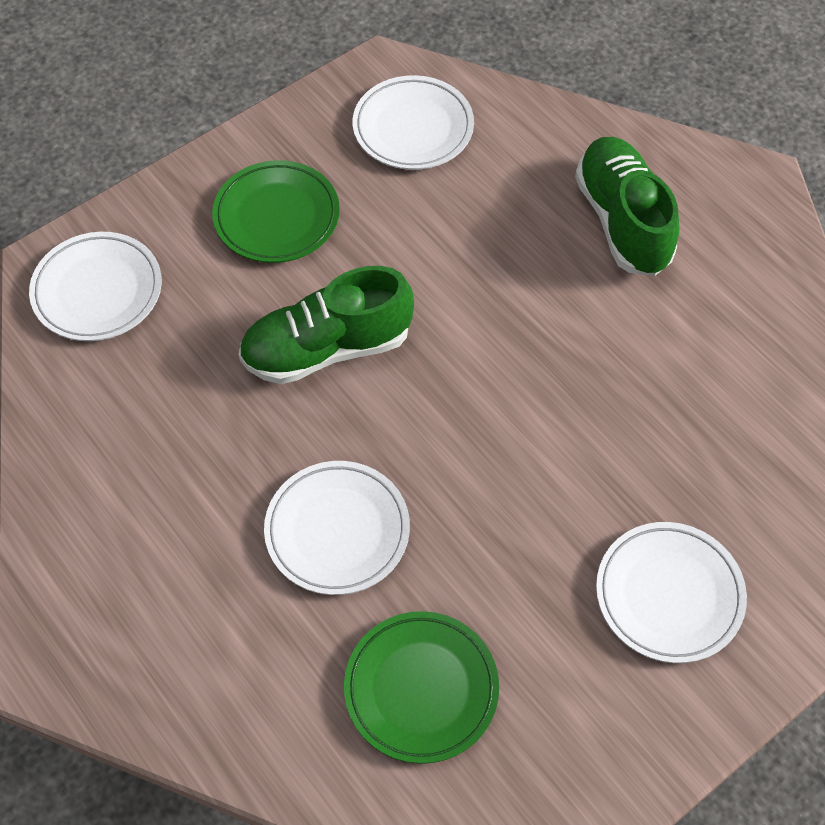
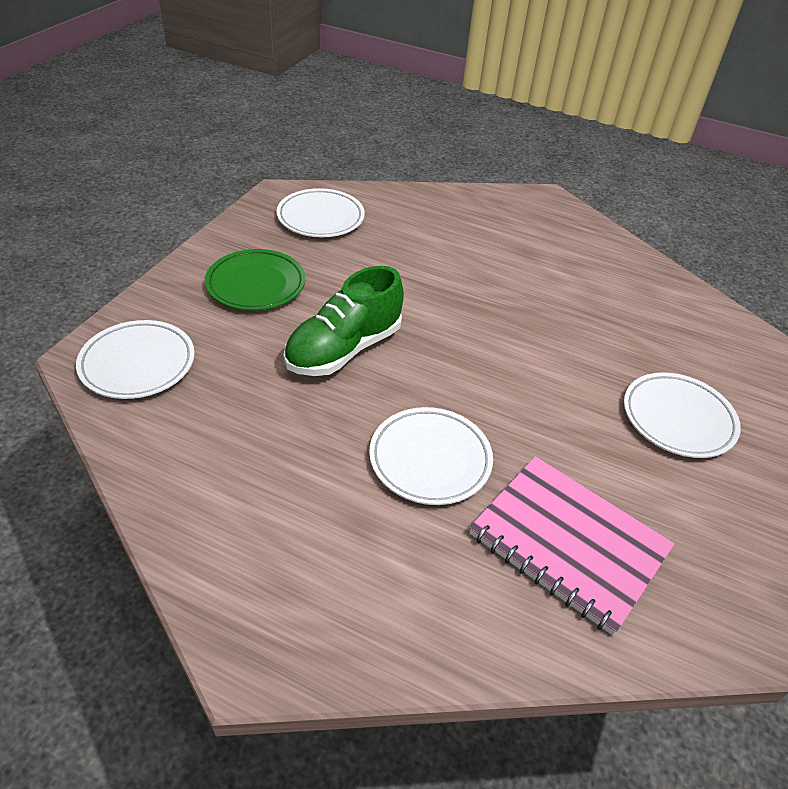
camera: 30 degrees left, 15 degrees down
(421, 689) = (568, 543): green plate -> pink notebook
(622, 221) = (487, 233): green shoe -> none

